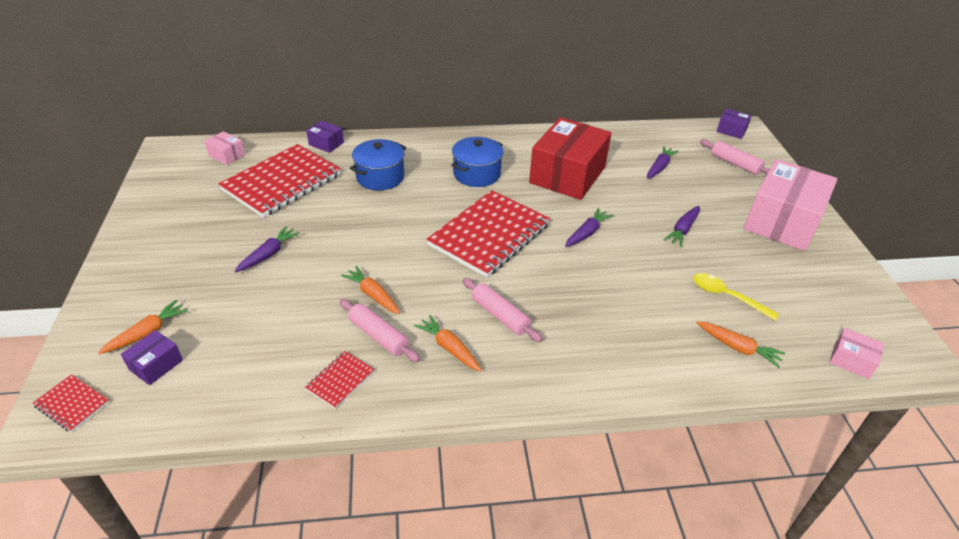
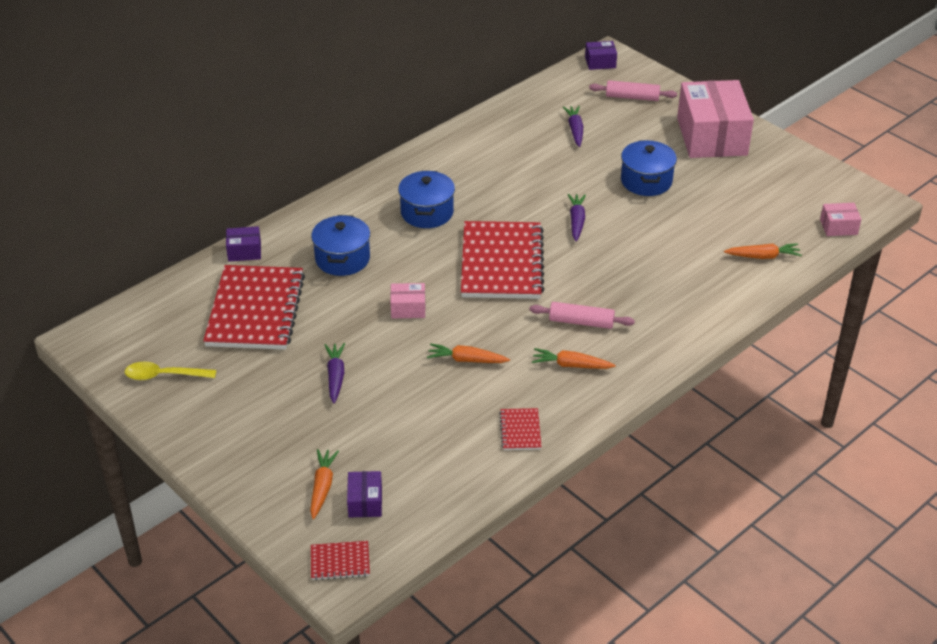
camera: 35 degrees left, 0 degrees up
(227, 155) = (158, 312): pink box -> pink box (408, 308)
(378, 336) = (509, 386): pink rolling pin -> none
(567, 175) = (506, 175): red box -> none
(683, 230) = (646, 181): purple carrot -> blue pot
(727, 296) = (724, 221): yellow spoon -> yellow spoon (164, 375)

